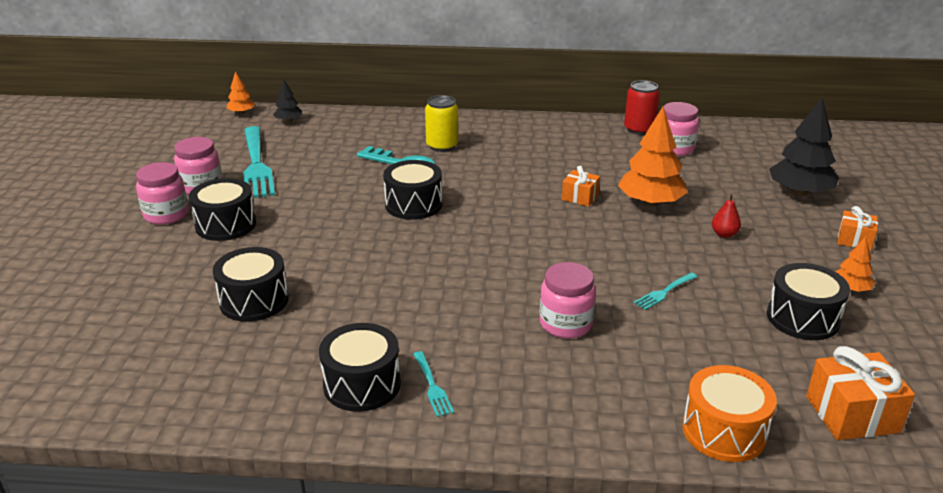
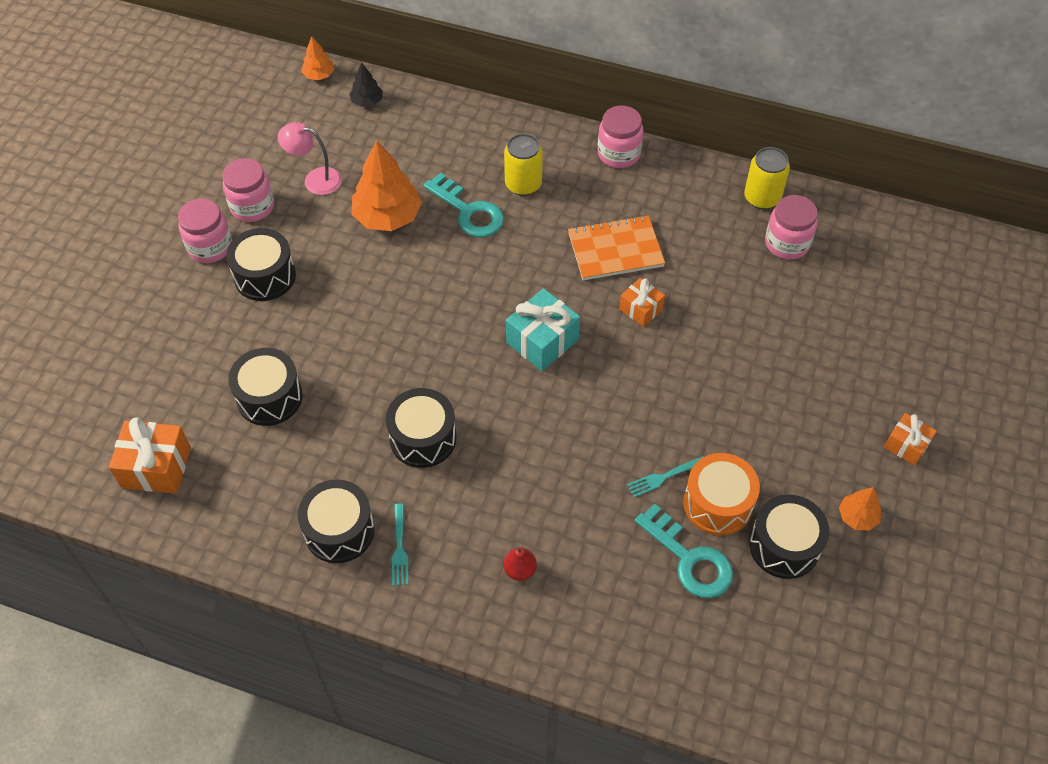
camera: 15 degrees right, 25 degrees up
(256, 165) = (315, 179): turquoise fork -> pink lamp
(413, 204) = (460, 284): black drum -> black drum (423, 438)
(504, 227) = (542, 341): none -> turquoise gift
(539, 169) = (615, 250): none -> orange notebook
(566, 324) = (549, 498): pink jar -> pink jar (618, 154)
(639, 129) = (762, 198): red can -> yellow can
(650, 202) = (713, 335): orange tree -> orange tree (387, 216)
(724, 234) = (768, 404): red pear -> red pear (520, 570)
(724, 342) = (689, 559): none -> turquoise key
(724, 431) = (635, 665): orange drum -> orange drum (717, 504)
(800, 192) = (891, 353): black tree -> none
(852, 414) = (761, 676): orange gift -> orange gift (156, 467)

